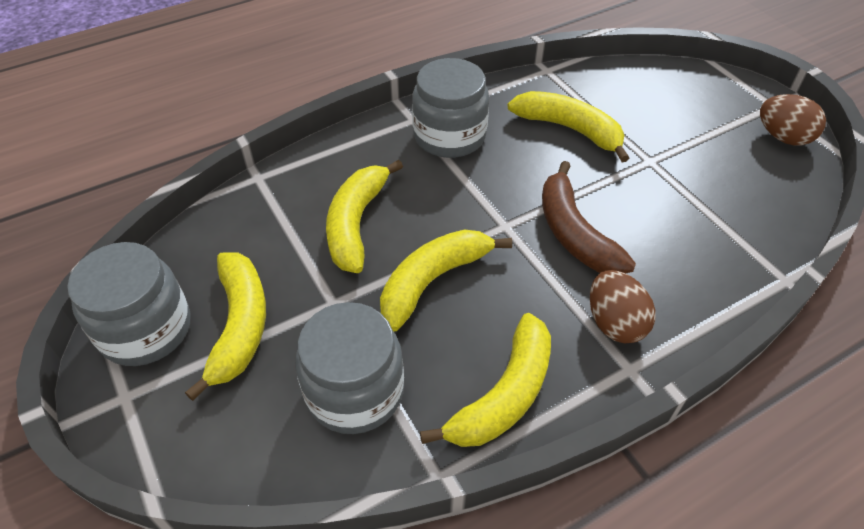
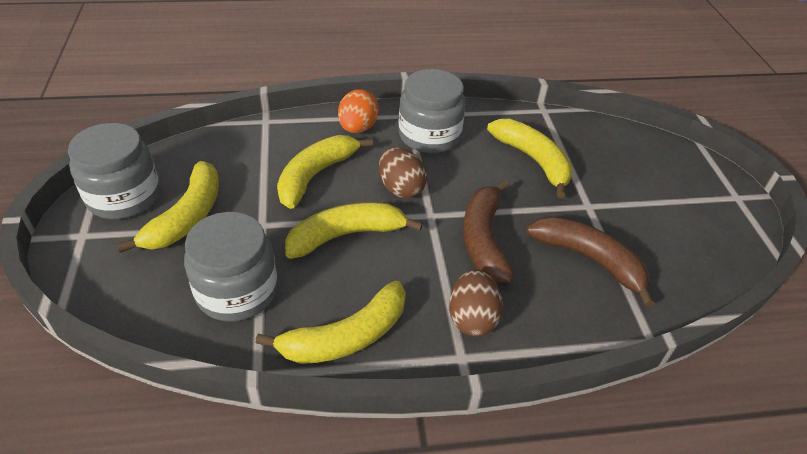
camera: 20 degrees right, 5 degrees down
(367, 152) = (358, 128): none -> orange egg
(684, 217) = (589, 259): none -> brown banana
(782, 137) = (728, 225): brown egg -> brown egg (401, 188)

